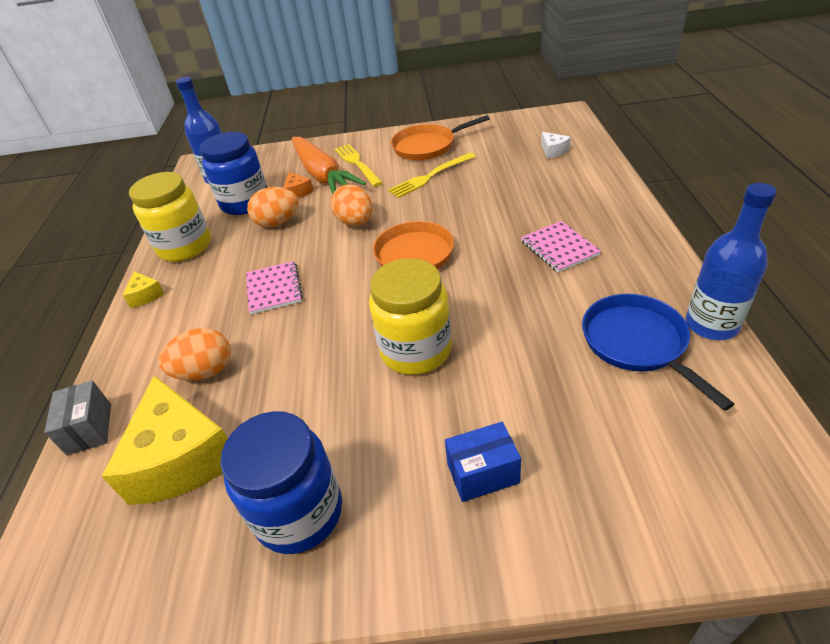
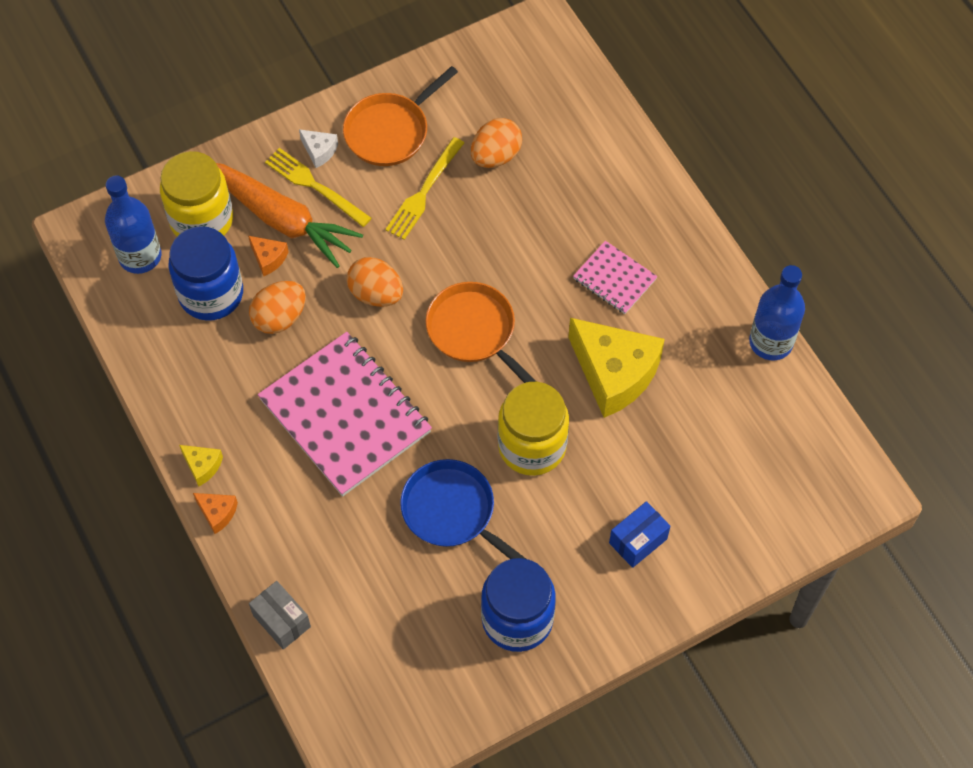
camera: 30 degrees left, 20 degrees up
(124, 329) = (217, 513): none -> orange cheese
(181, 458) = (390, 614): yellow cheese -> yellow cheese (614, 373)
(185, 247) = (190, 386): yellow jar -> yellow jar (202, 220)
(205, 371) = (346, 531): orange egg -> orange egg (495, 156)
(274, 289) = (345, 416): pink notebook -> pink notebook, size x2.04
(553, 151) = (553, 111): white cheese -> white cheese (319, 151)
(637, 343) = (716, 380): blue pan -> blue pan (452, 512)

